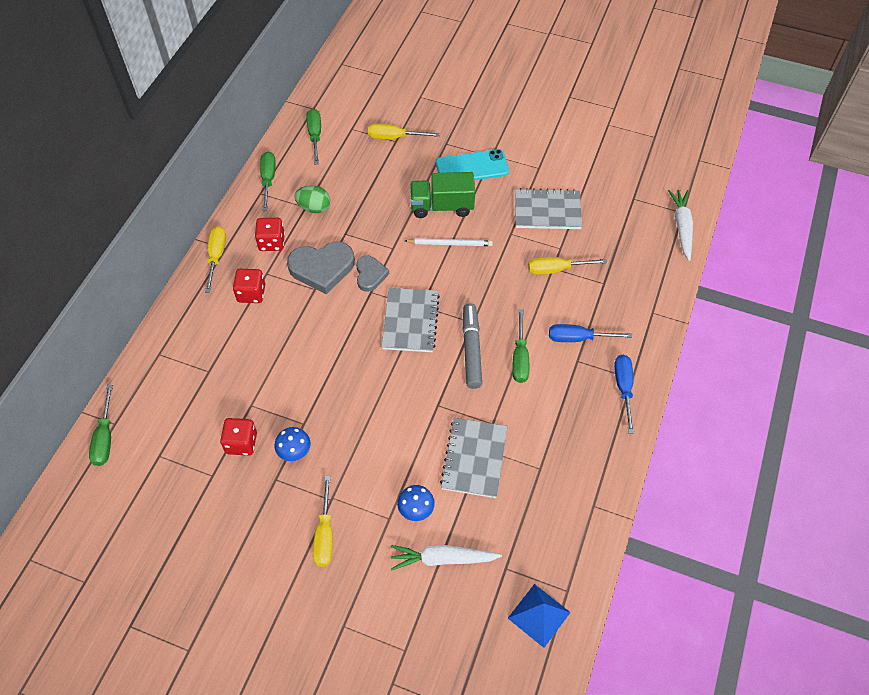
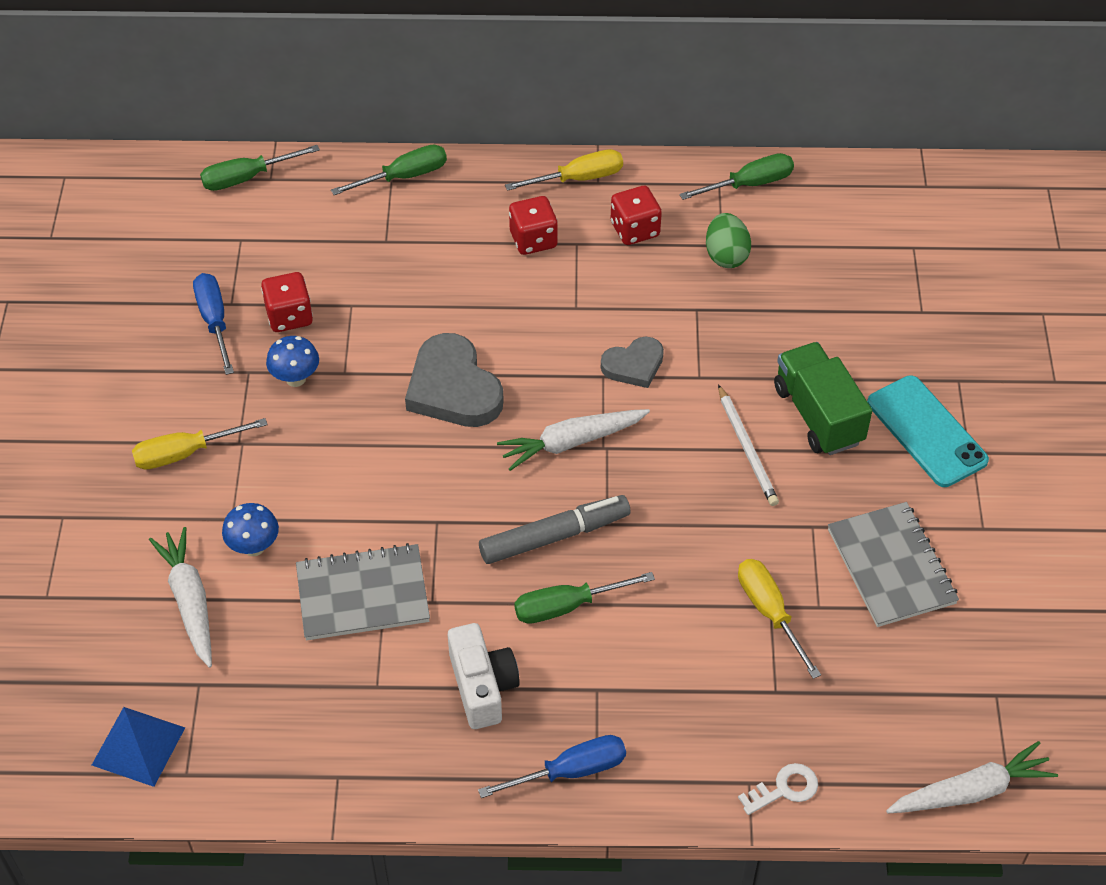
camera: 70 degrees right, 5 degrees down
(315, 136) = (870, 208): green screwdriver -> green screwdriver (404, 176)
(322, 268) = (617, 303): grey heart -> grey heart (453, 388)
(394, 137) = (928, 307): yellow screwdriver -> none
(410, 321) = (571, 442): grey notebook -> white carrot
(558, 414) = (482, 686): none -> white camera
(578, 338) = (642, 680): blue screwdriver -> blue screwdriver (214, 321)
(660, 299) = (784, 789): none -> white key

